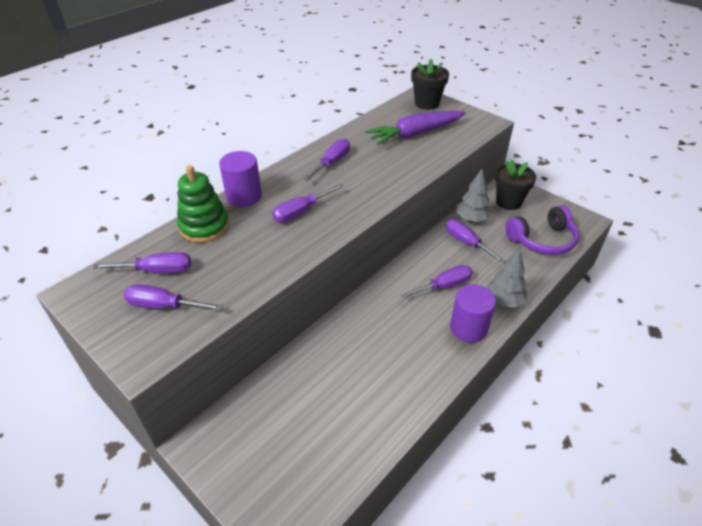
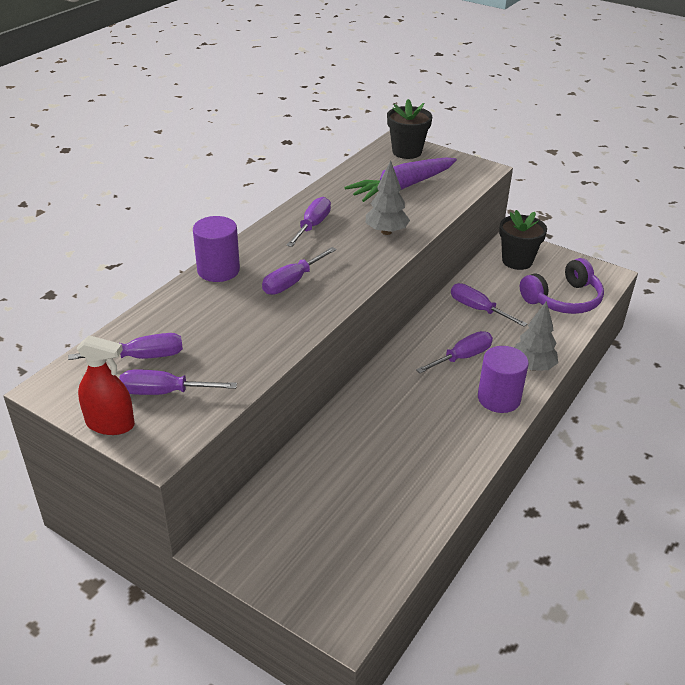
camera: 10 degrees left, 5 degrees down
(109, 332) = (110, 424): none -> red spray bottle
(204, 226) = (182, 306): green stacking toy -> none
(471, 219) = (478, 283): grey tree -> grey tree (386, 232)

